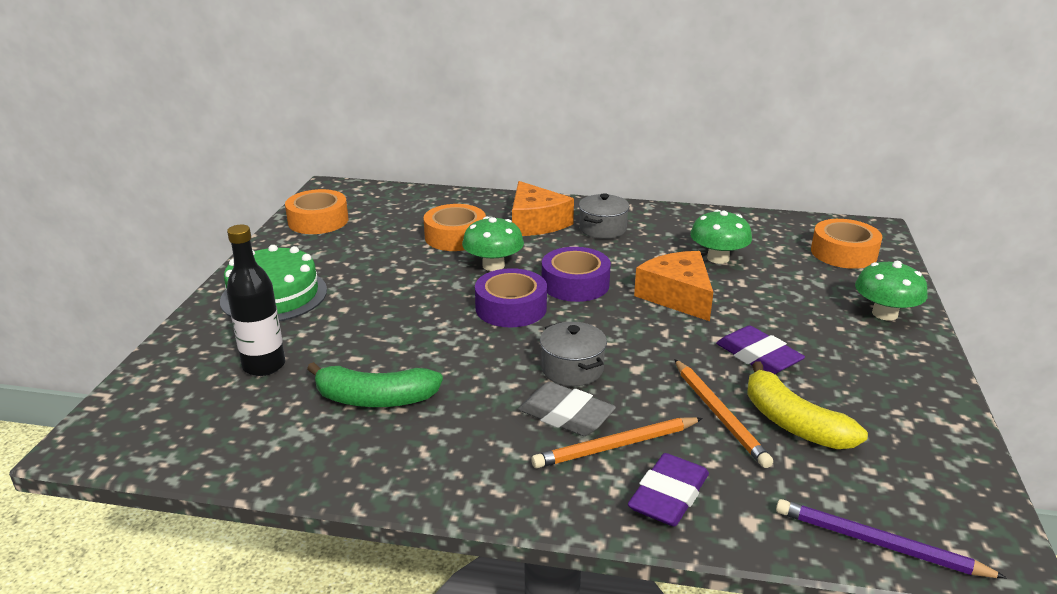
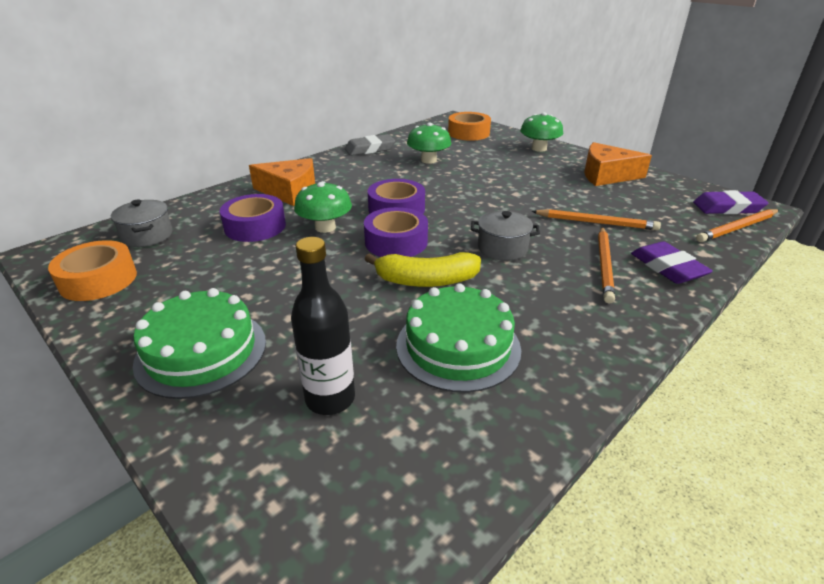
camera: 55 degrees left, 5 degrees up
(375, 399) = (458, 346): green banana -> green cake
(455, 237) = (255, 226): orange tape -> purple tape
(566, 415) = (556, 270): grey eraser -> grey eraser (369, 149)
(602, 229) = (338, 175): grey pot -> grey pot (147, 236)
(677, 296) = (456, 186): orange cheese -> orange cheese (606, 175)
(758, 356) = (547, 191): purple eraser -> purple eraser (727, 208)
(793, 423) = (620, 207): yellow banana -> yellow banana (426, 280)
(879, 544) = (737, 228): purple pencil -> orange pencil

